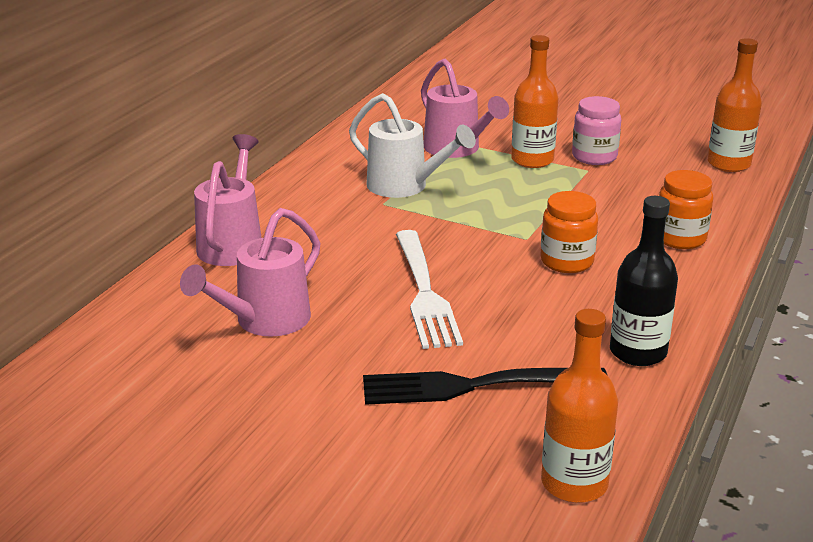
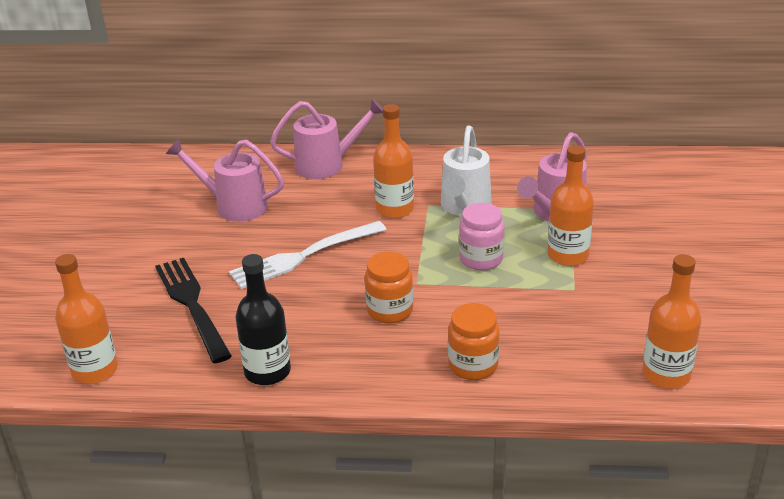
camera: 70 degrees right, 5 degrees up
(374, 222) = (395, 209): none -> orange bottle
(594, 157) = (605, 287): pink jar -> pink jar (481, 259)

